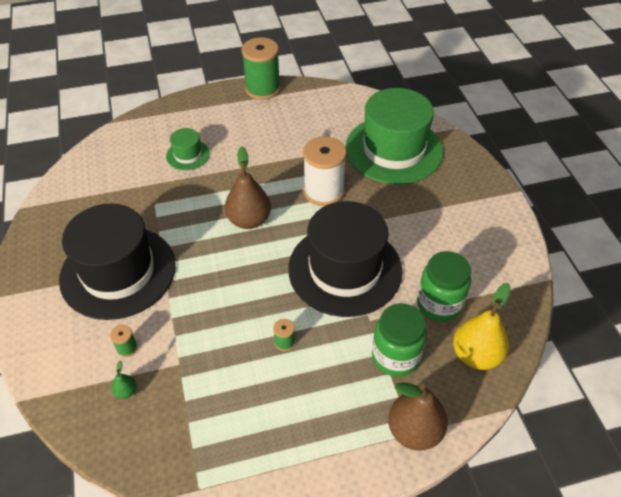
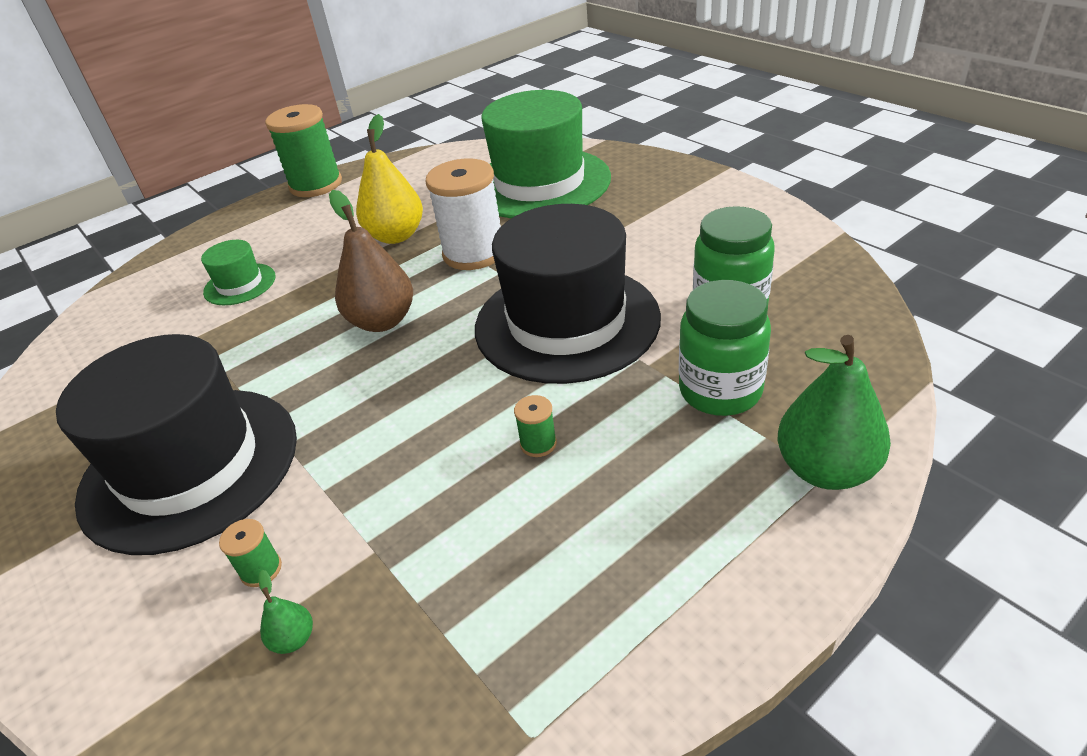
camera: 20 degrees left, 10 degrees down
(414, 431) = (825, 469): brown pear -> green pear
(476, 355) = (828, 342): yellow pear -> yellow pear (396, 236)

